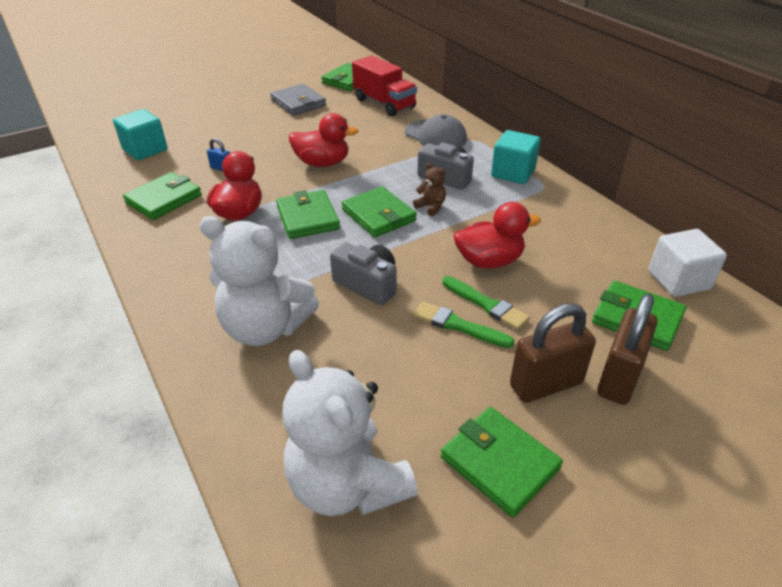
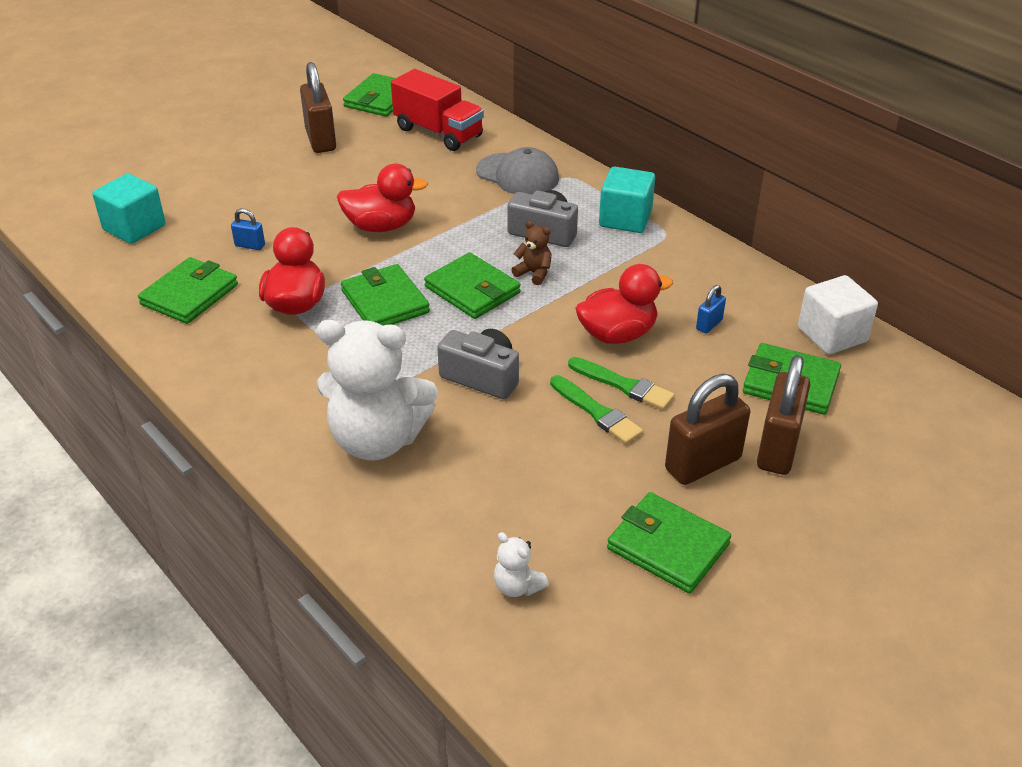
camera: 10 degrees left, 0 degrees up
(298, 103) = (320, 140): grey wallet -> brown padlock
(347, 484) = (517, 586): white teddy bear -> white teddy bear, size x0.41
(458, 325) = (597, 412): green brush -> green brush turned 150 degrees counterclockwise
(569, 261) = (709, 324): none -> blue padlock

